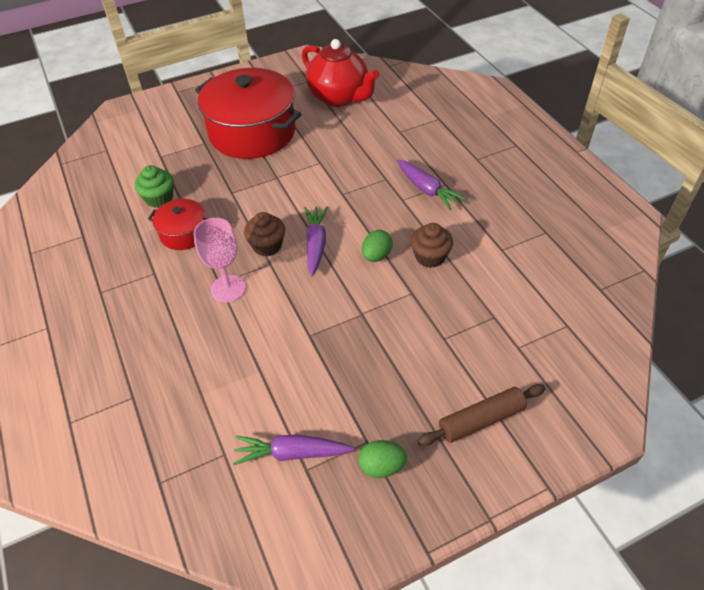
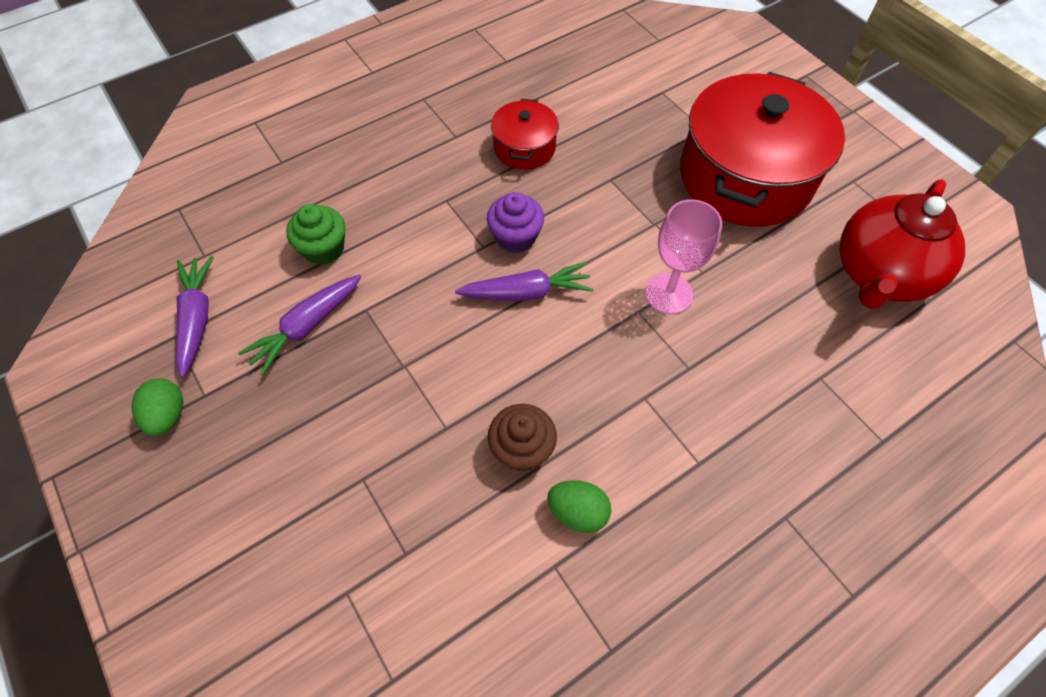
camera: 80 degrees right, 10 degrees up
(159, 198) = (582, 110): green cupcake -> green cupcake (324, 249)
(228, 288) = (437, 211): pink goblet -> pink goblet (669, 293)
(267, 246) = (515, 237): brown cupcake -> purple cupcake
(376, 256) = (514, 372): green egg -> green egg (577, 512)
(427, 190) = (677, 434): purple carrot -> purple carrot (306, 327)
(481, 419) = (222, 536): brown rolling pin -> none

